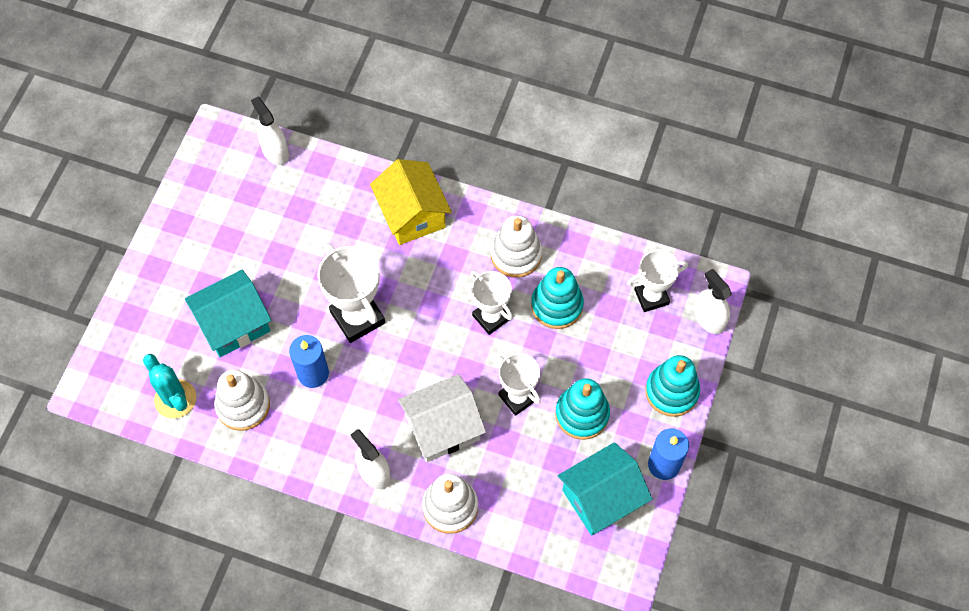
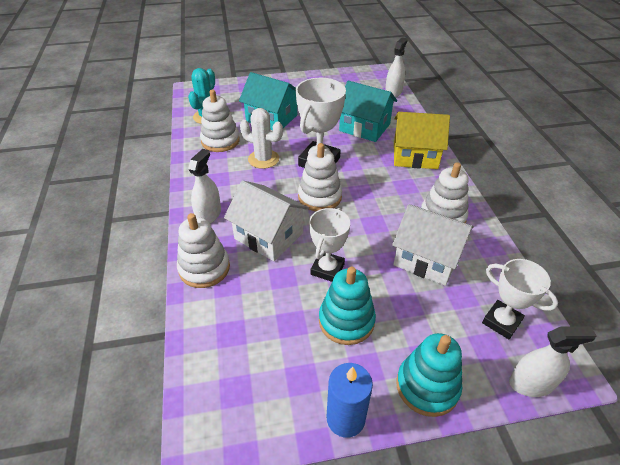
camera: 60 degrees right, 20 degrees down
(313, 373) = (263, 159): blue candle -> white cactus
(412, 214) = (415, 155): yellow house -> yellow house turned 60 degrees clockwise
(416, 349) = (319, 197): none -> white stacking toy
(491, 317) = (380, 225): white trophy -> none
(557, 305) = (427, 259): turquoise stacking toy -> white house
(601, 498) = (275, 376): turquoise house -> turquoise house (364, 127)
(709, 319) = (531, 383): white spray bottle -> white spray bottle turned 60 degrees clockwise

